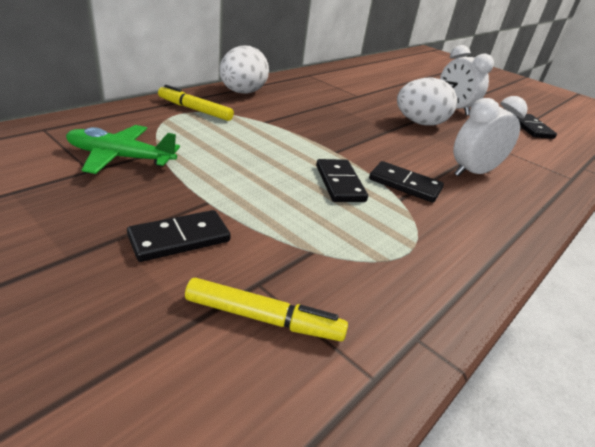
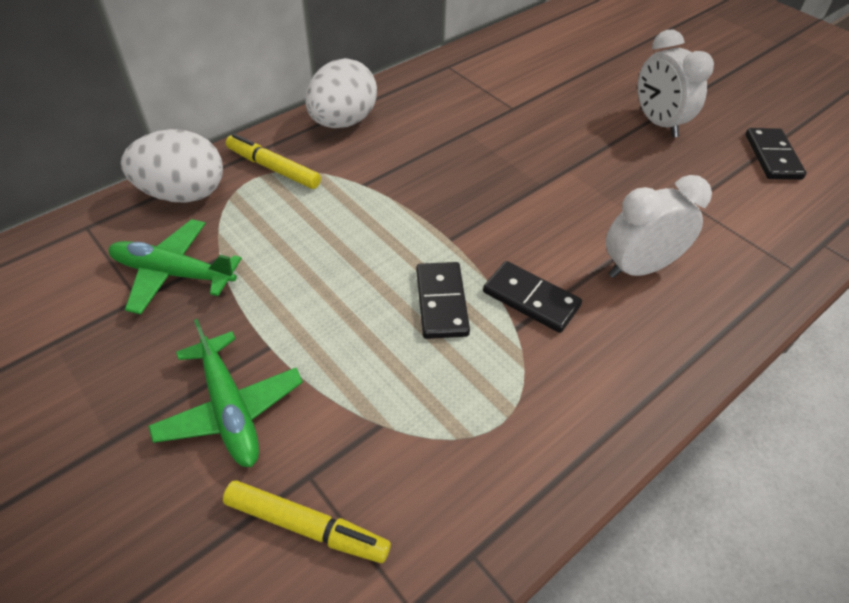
camera: 10 degrees right, 15 degrees up
(179, 238) = (230, 409): black domino -> green plane
(420, 123) = (592, 164): white egg -> white egg (183, 194)

